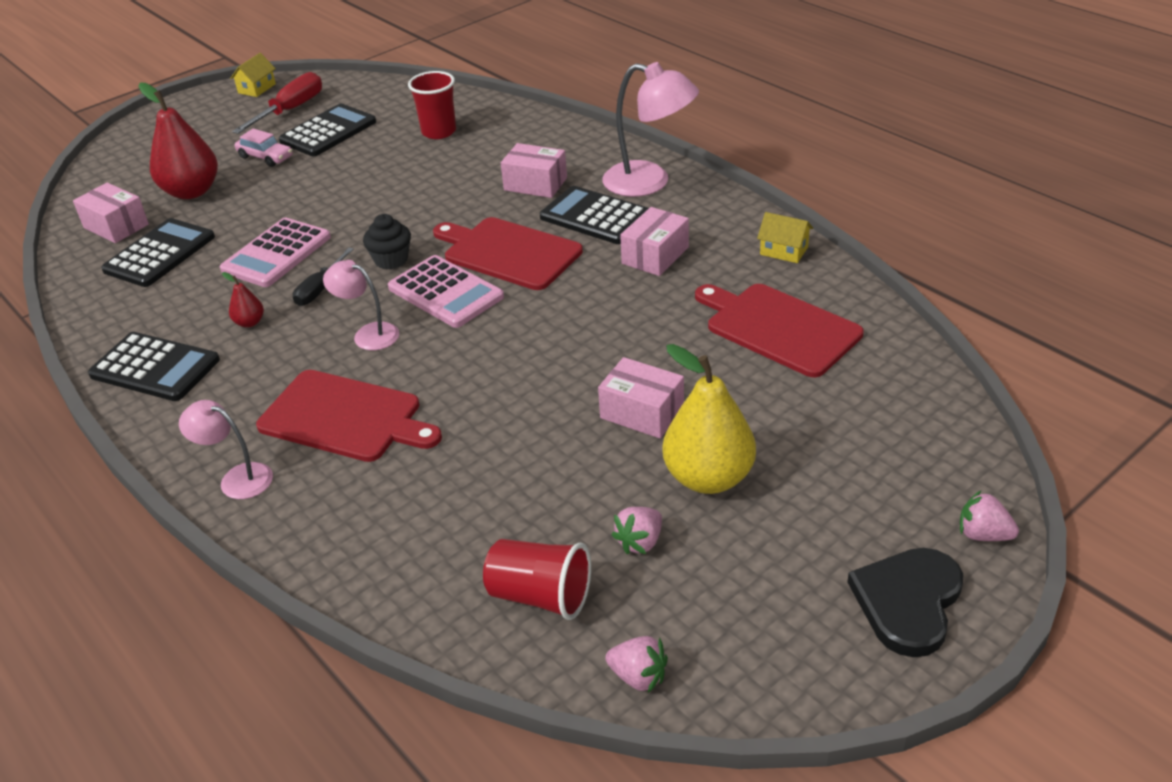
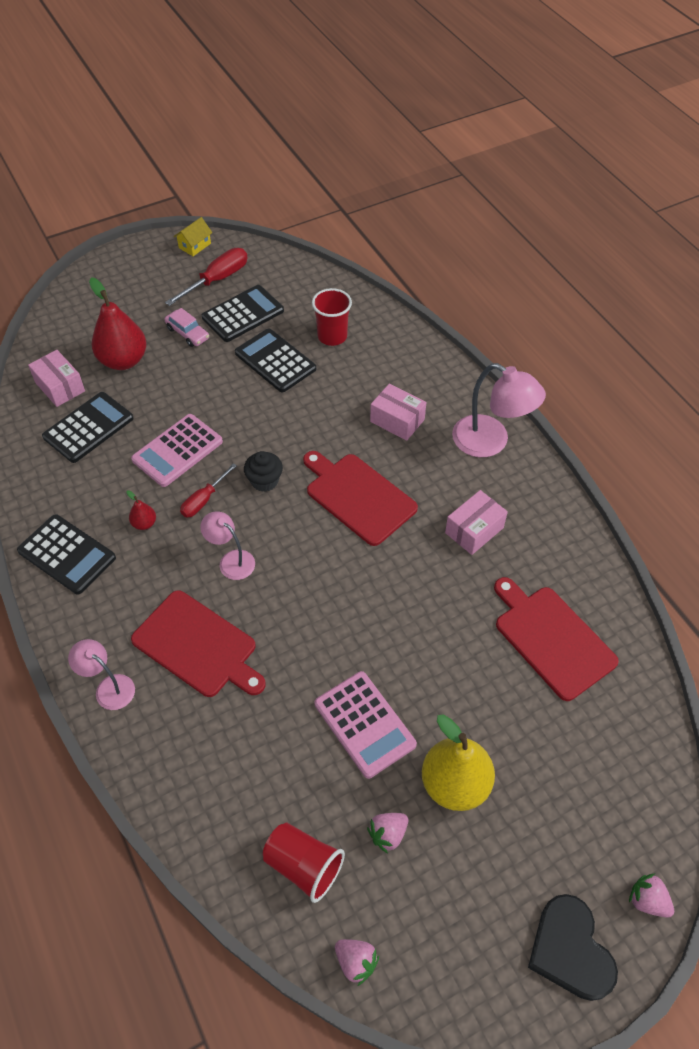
camera: 10 degrees right, 15 degrees up
(320, 289) = (204, 500): black screwdriver -> red screwdriver
(445, 292) = (299, 529): pink calculator -> pink calculator (364, 724)
(595, 217) = (437, 472): black calculator -> black calculator (275, 361)
(642, 412) = (421, 702): pink box -> none
(784, 251) = (580, 552): yellow house -> none
(908, 602) = (570, 950): black heart -> black heart turned 60 degrees counterclockwise

